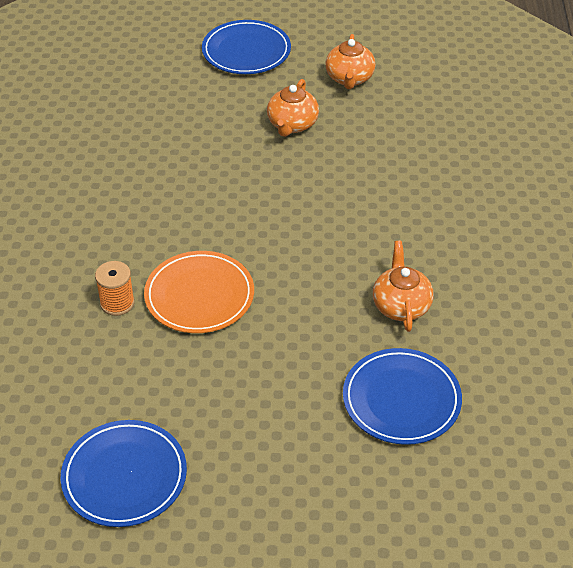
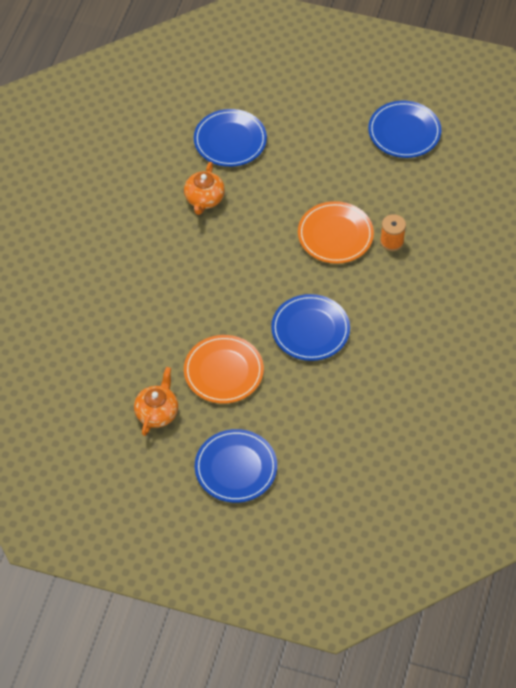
camera: 165 degrees left, 10 degrees up
(202, 182) = (310, 330): none -> blue plate
(292, 125) = (223, 371): orange teapot -> orange plate

